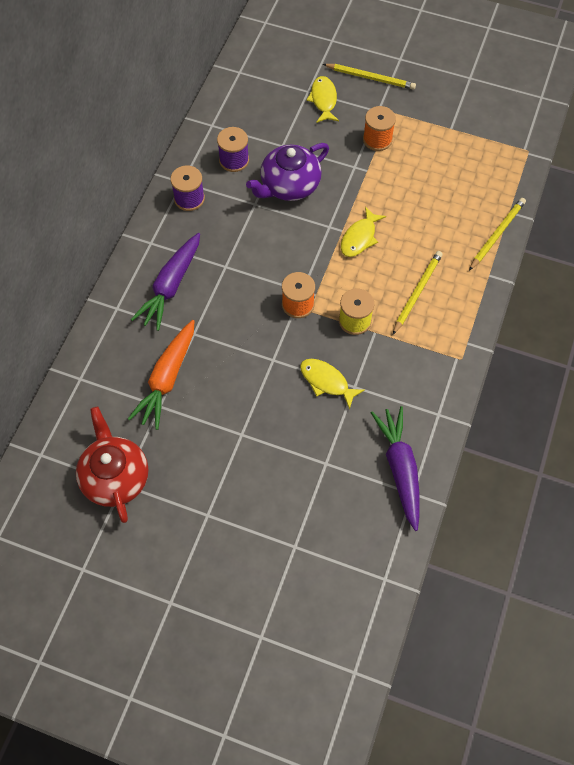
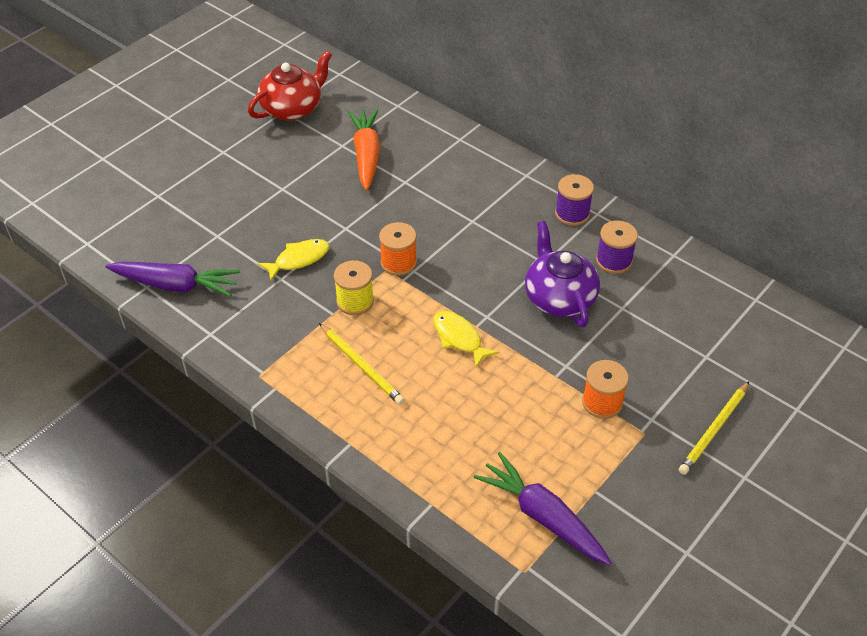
camera: 110 degrees right, 15 degrees down
(115, 477) = (292, 108): red teapot -> red teapot turned 45 degrees counterclockwise
(167, 379) = (366, 155): orange carrot -> orange carrot turned 45 degrees clockwise
(171, 286) = (466, 178): purple carrot -> purple carrot (542, 516)
(323, 100) = (686, 368): yellow fish -> none
(497, 234) = (403, 475): yellow pencil -> none

